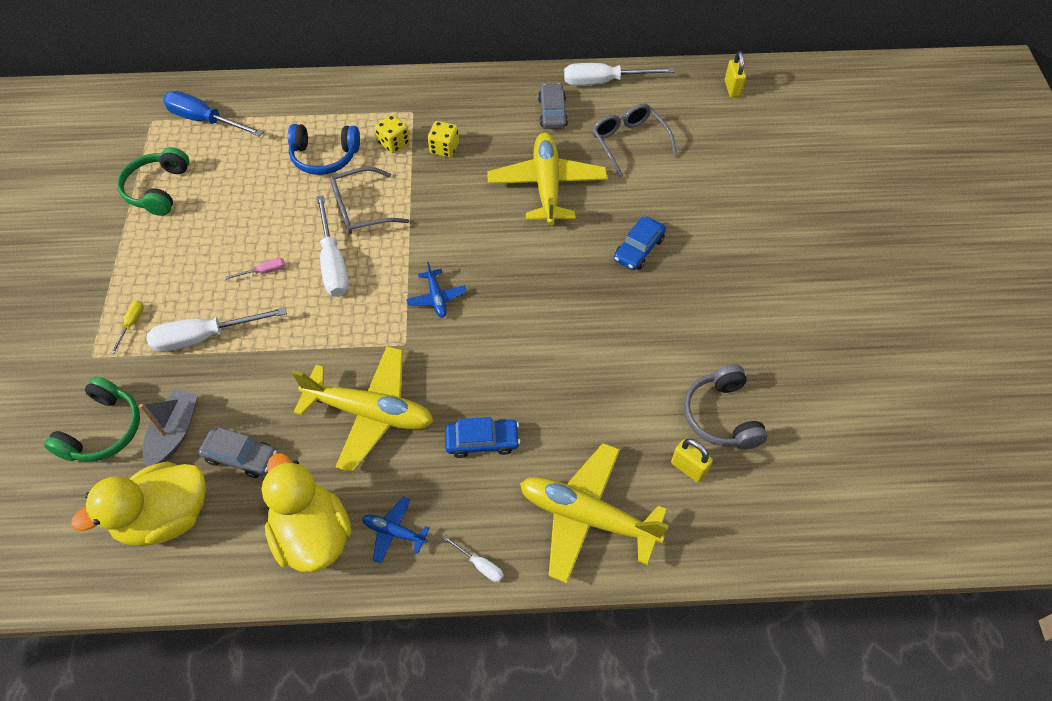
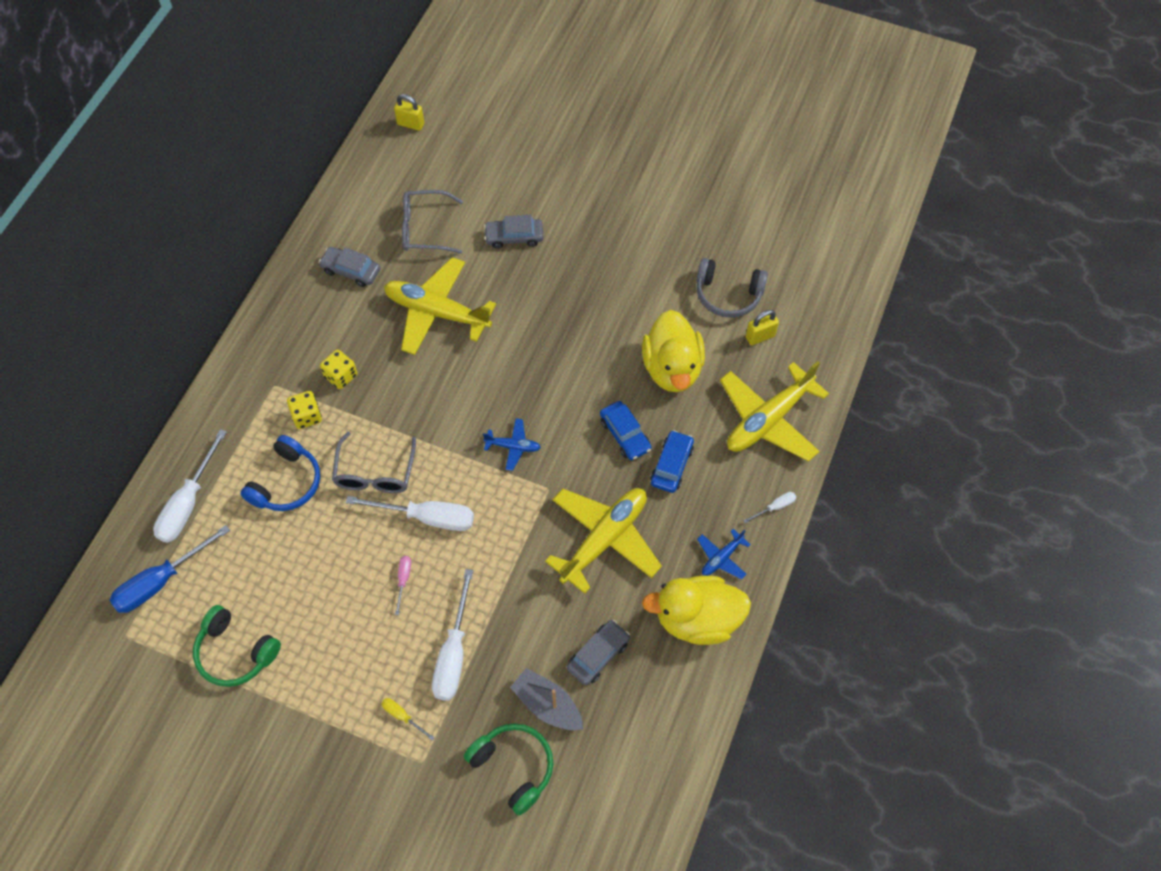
camera: 65 degrees left, 5 degrees up
(166, 517) = (629, 731): yellow duck -> yellow duck (672, 368)
(604, 82) = (339, 214): white screwdriver -> white screwdriver (188, 503)
(638, 249) = (545, 275): blue car -> blue car (625, 434)
(665, 208) = (514, 237): none -> grey car

